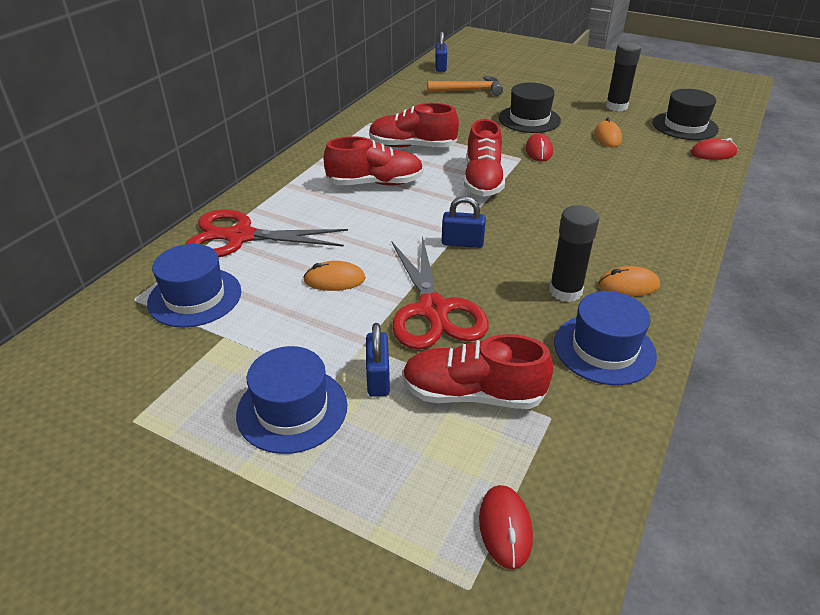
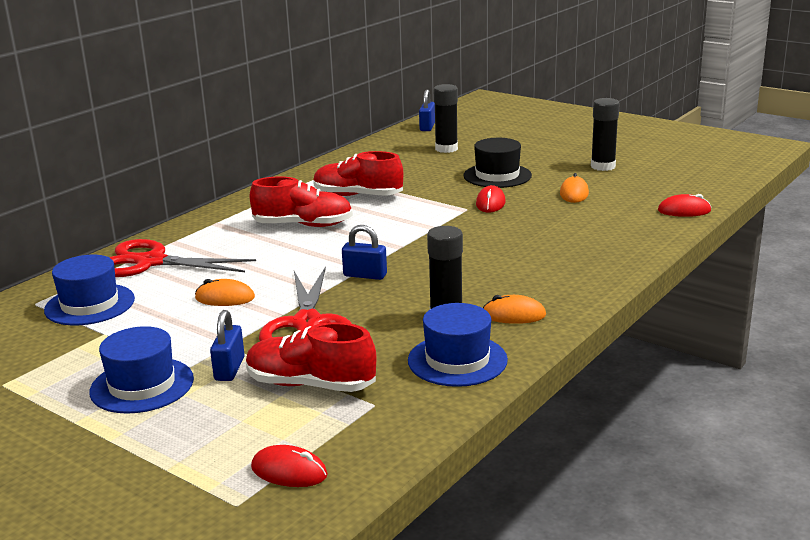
camera: 10 degrees right, 15 degrees down
(469, 90) = (446, 149): orange hammer -> black glue stick
(483, 180) = (415, 226): red shoe -> none
(505, 528) = (289, 471): red mouse -> red mouse turned 75 degrees counterclockwise
(685, 126) = (669, 186): black hat -> none

